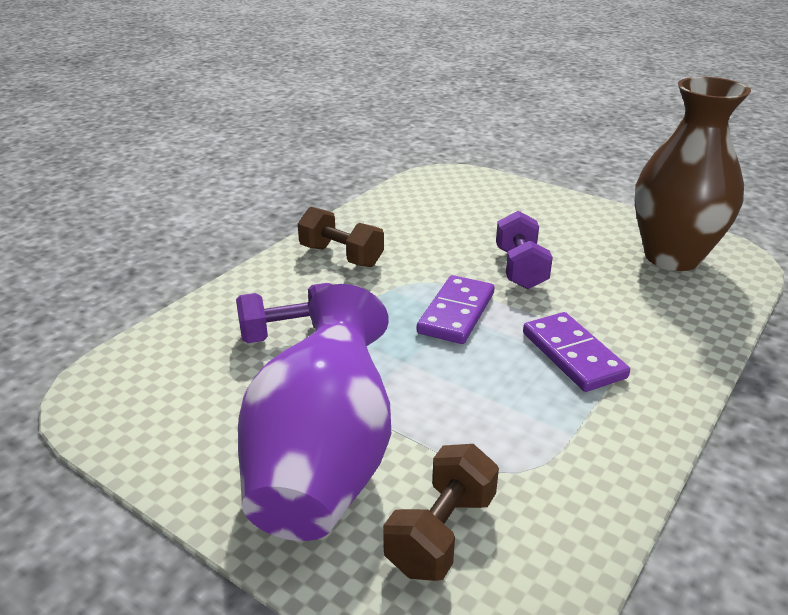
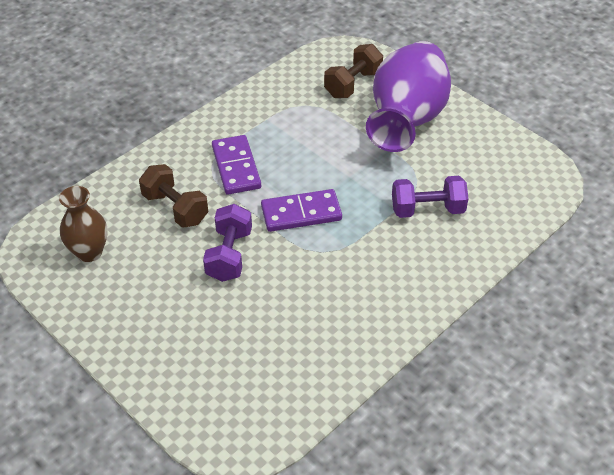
camera: 170 degrees left, 15 degrees up
(341, 256) = (383, 294): brown dumbbell -> brown dumbbell (175, 208)
(456, 313) = (301, 213): purple domino -> purple domino turned 45 degrees clockwise
(672, 257) = (89, 252): brown vase -> brown vase, size x0.53

